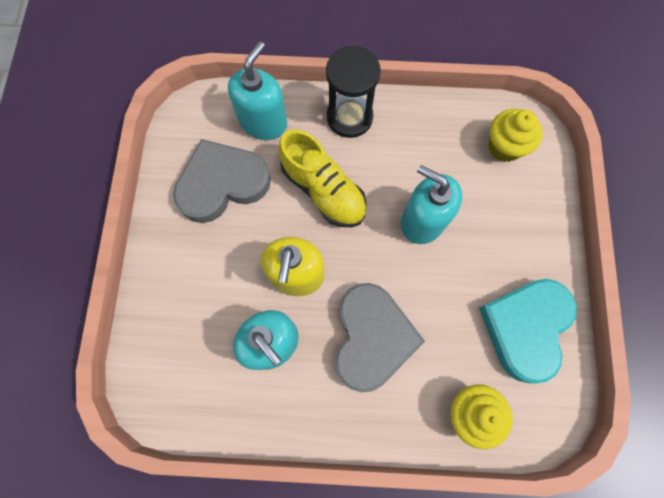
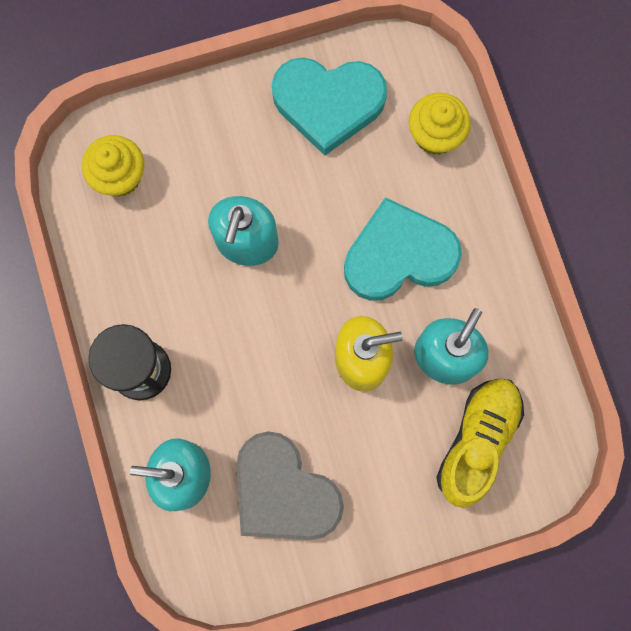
camera: 110 degrees left, 5 degrees up
(323, 190) = (249, 367): yellow shoe -> yellow shoe (477, 441)
(371, 337) = (399, 255): grey heart -> turquoise heart

